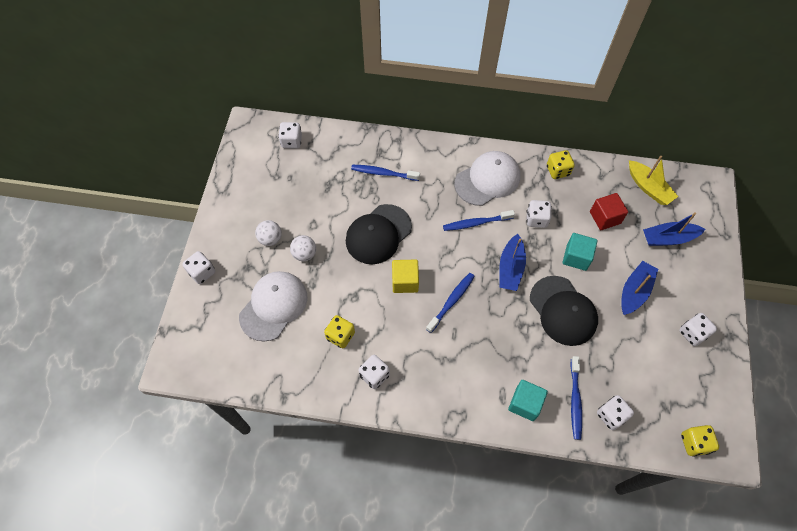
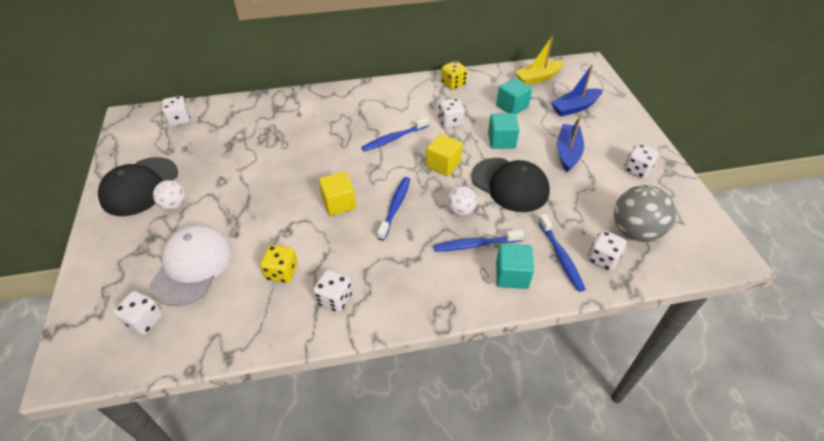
camera: 20 degrees left, 15 degrees down
(202, 272) = (94, 257): white dice -> white dice (144, 320)
(304, 254) = (218, 208): white ball -> white ball (461, 211)
(378, 234) = (296, 171): black cap -> black cap (140, 186)
(383, 173) = (285, 122): blue toothbrush -> blue toothbrush (475, 244)
(487, 180) = (391, 104): white cap -> none
(510, 268) = (443, 164): blue boat -> yellow cube
(605, 217) = (512, 106): red cube -> turquoise cube
(648, 188) = (538, 78): yellow boat -> yellow boat turned 120 degrees clockwise
(654, 398) = (634, 231): none -> grey ball
(694, 443) = (693, 258): yellow dice -> none

